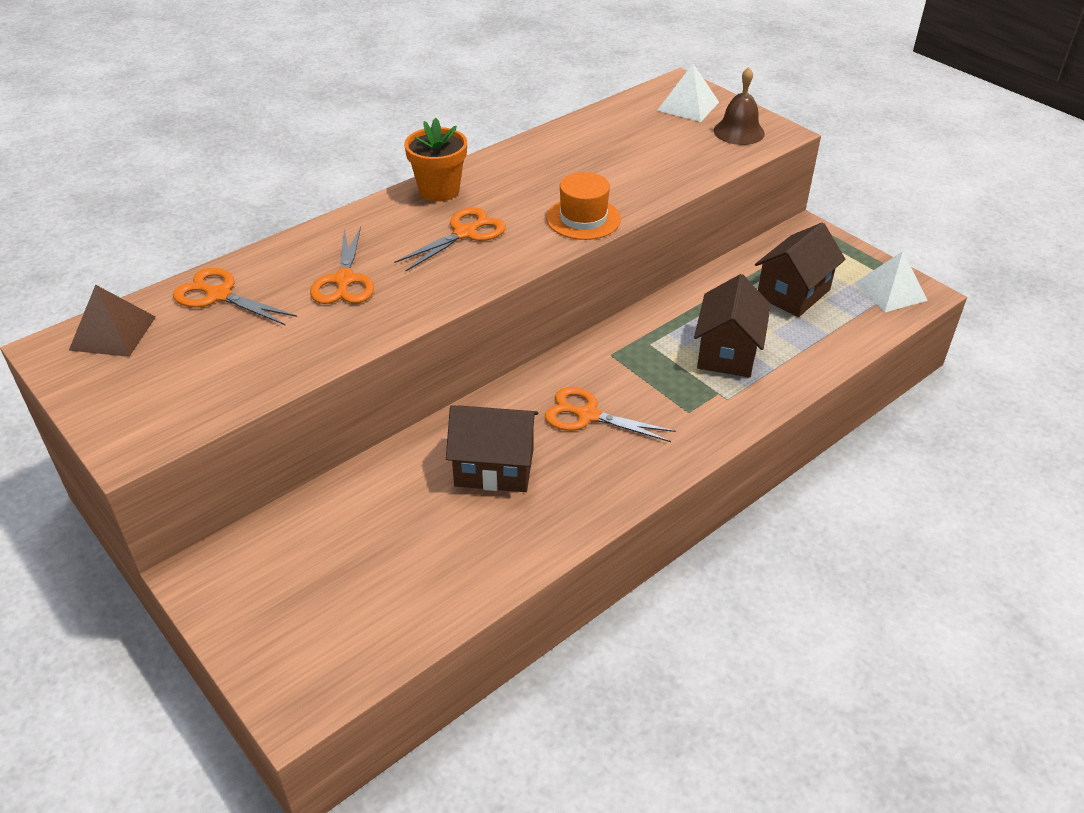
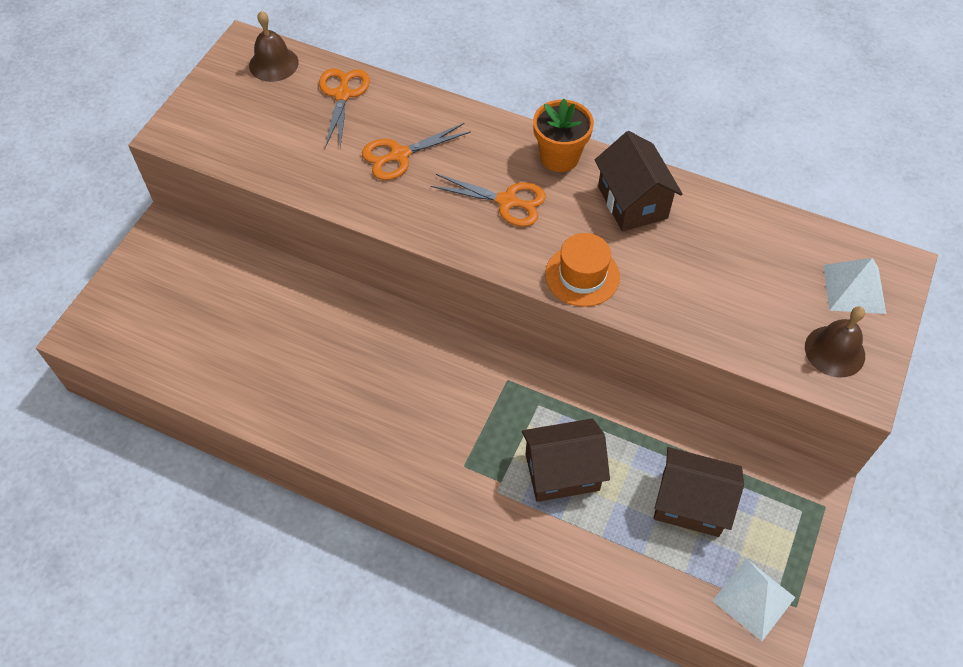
camera: 65 degrees right, 15 degrees up
(113, 333) = (273, 64): brown pyramid -> brown bell
(494, 468) = (331, 351): brown house -> brown house (632, 202)
(588, 415) = (421, 392): orange scissors -> none

